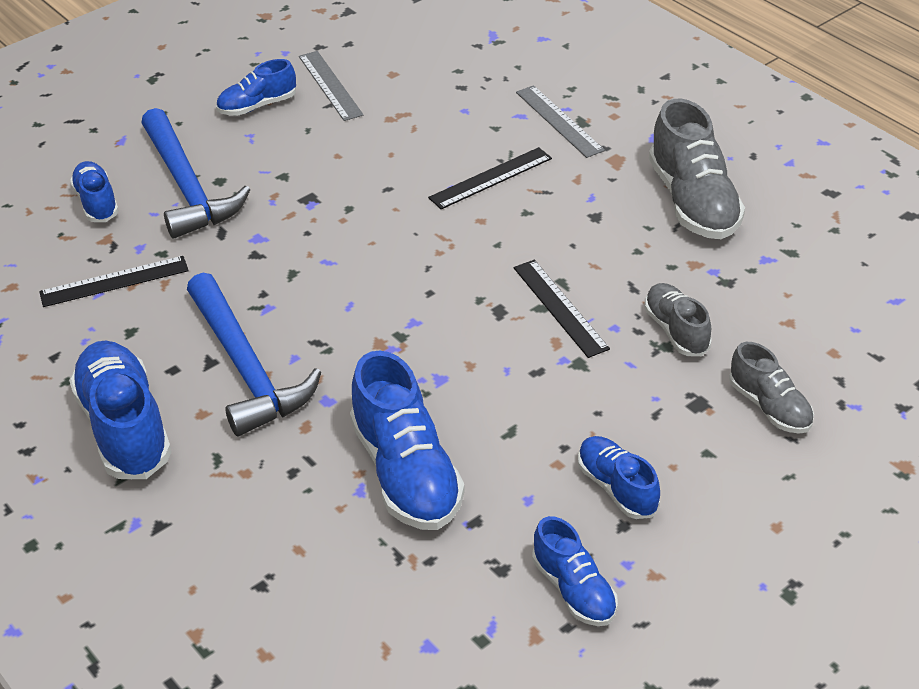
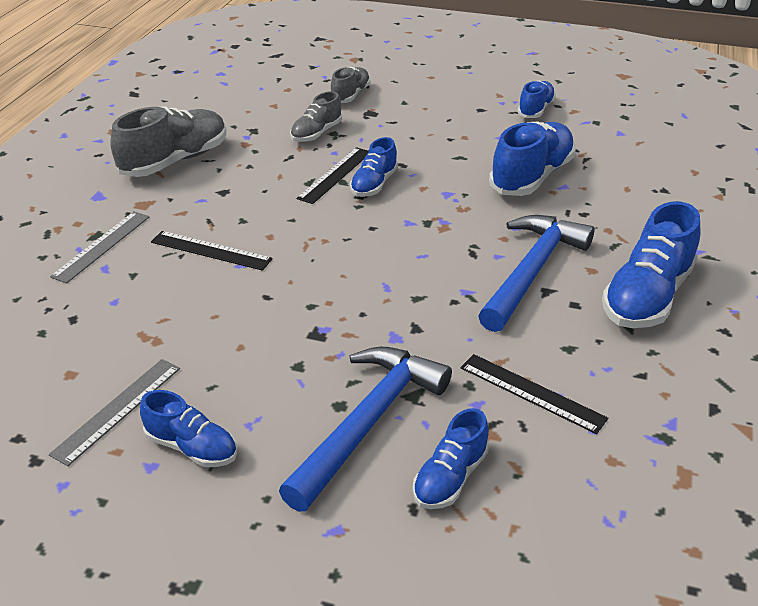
camera: 125 degrees left, 5 degrees down
(617, 487) = (459, 117): blue shoe -> blue shoe (374, 184)

